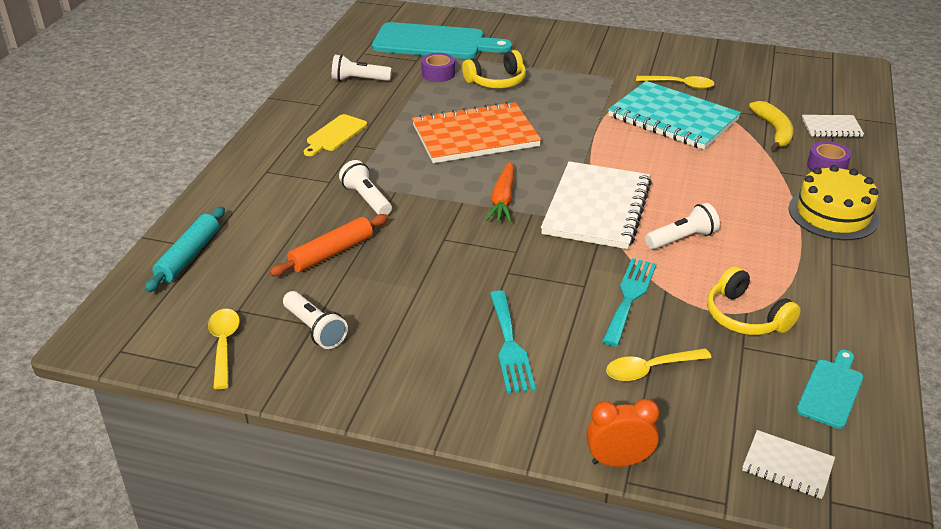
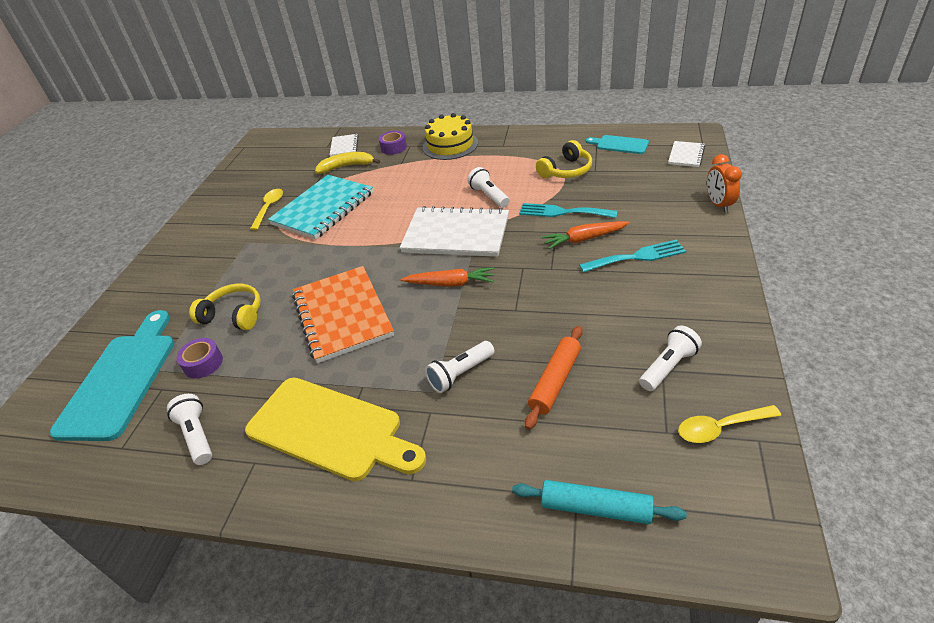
camera: 90 degrees left, 5 degrees up
(331, 253) = (555, 381): orange rolling pin -> orange rolling pin turned 75 degrees clockwise
(335, 135) = (330, 430): yellow cutting board -> yellow cutting board, size x1.98
(359, 80) = (197, 435): white flashlight -> white flashlight turned 150 degrees clockwise
(497, 81) = (234, 315): yellow headphones -> yellow headphones turned 45 degrees counterclockwise
(561, 307) = (584, 239): none -> orange carrot
(650, 369) = (632, 199): yellow spoon -> none

